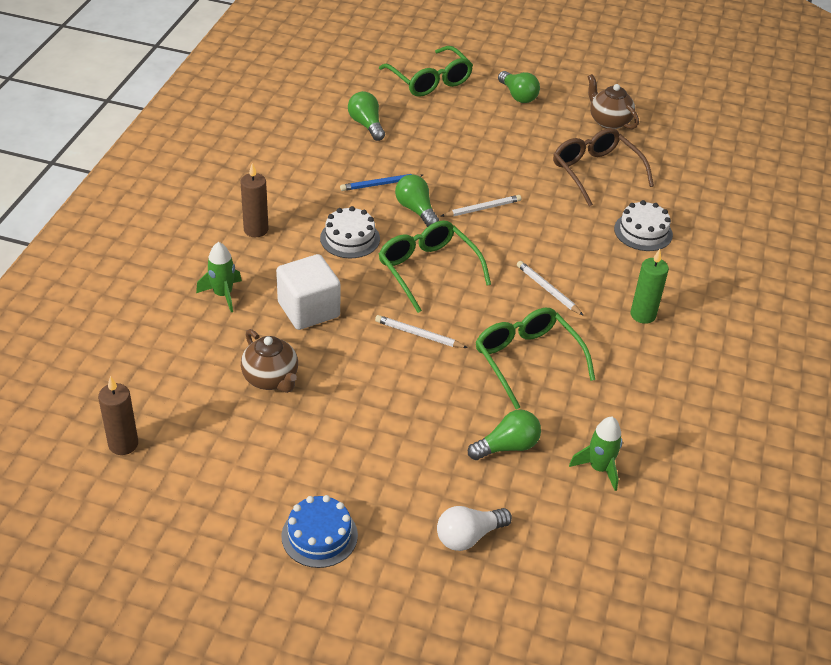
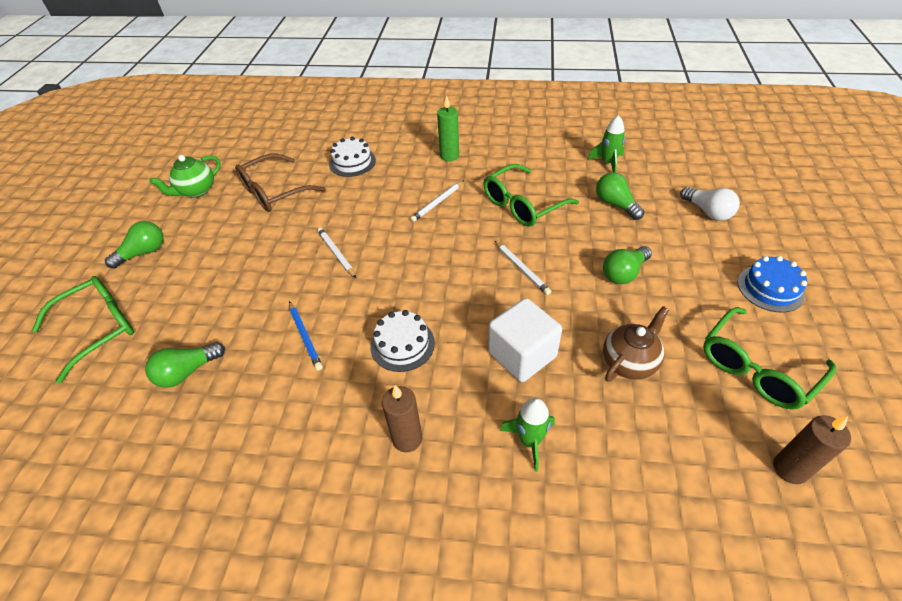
camera: 95 degrees left, 5 degrees up
(416, 210) = (346, 300): green light bulb -> green light bulb (624, 273)
(418, 334) = (522, 269): white pencil -> white pencil turned 45 degrees counterclockwise
(428, 270) = (434, 277): green glasses -> green glasses (756, 368)
(608, 121) = (196, 191): brown teapot -> green teapot

